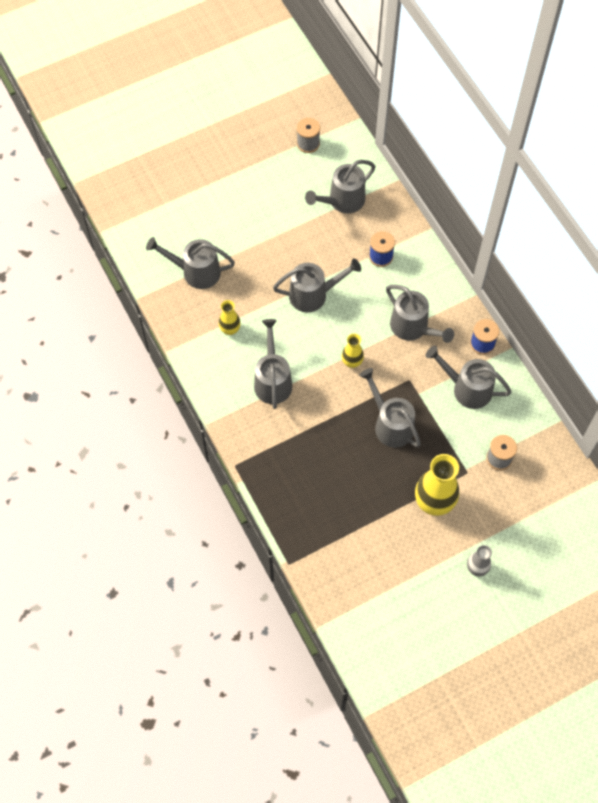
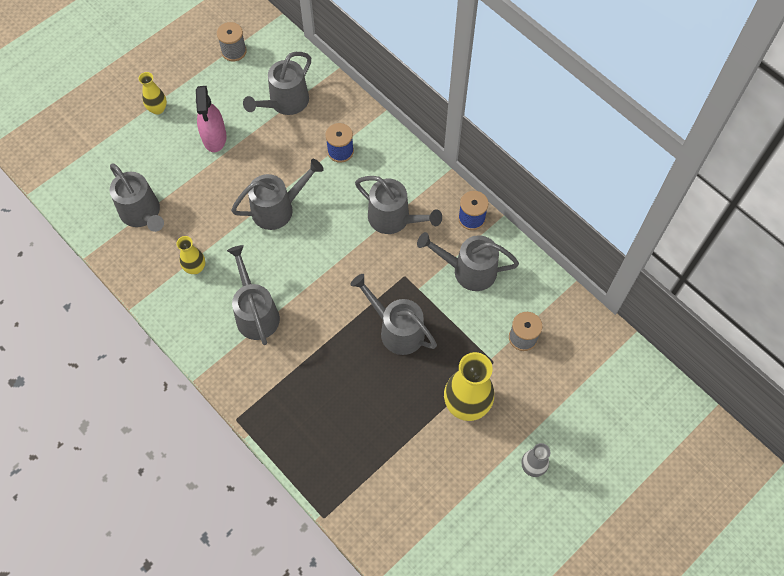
camera: 15 degrees left, 0 degrees up
(195, 272) = (142, 214): grey watering can -> grey watering can turned 120 degrees counterclockwise
(272, 218) = (214, 137): none -> pink spray bottle
(352, 362) = (338, 271): yellow vase -> yellow vase (158, 109)

